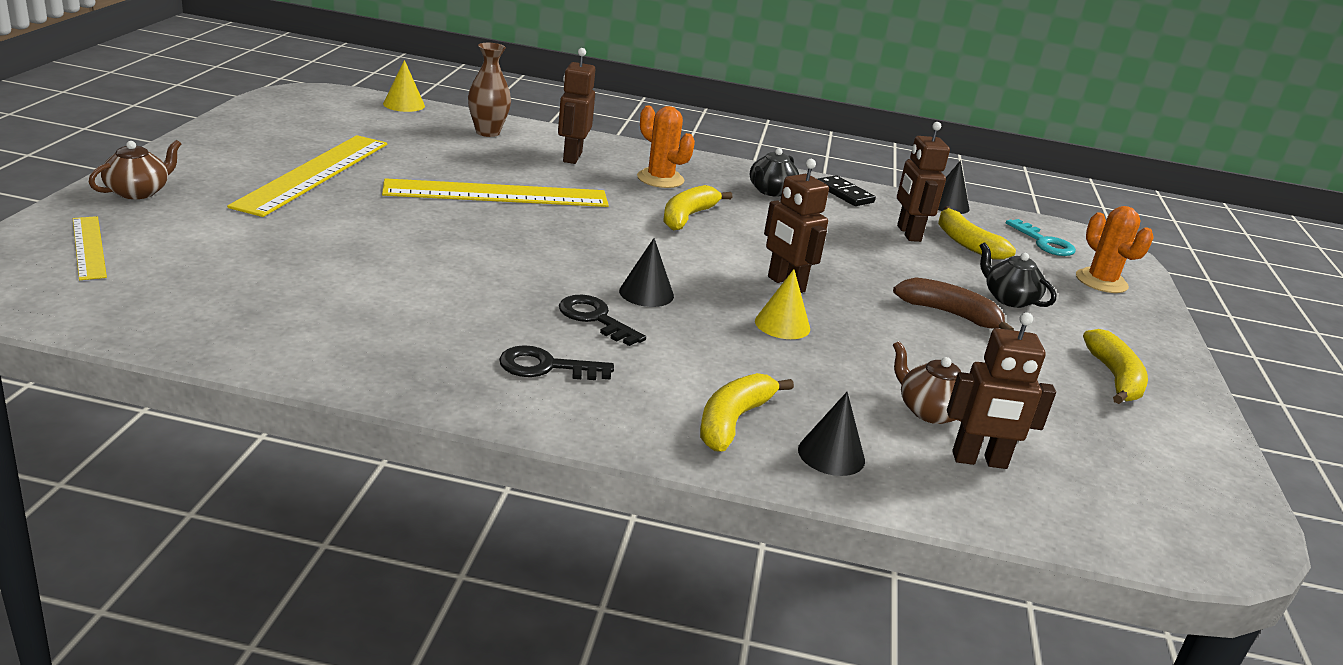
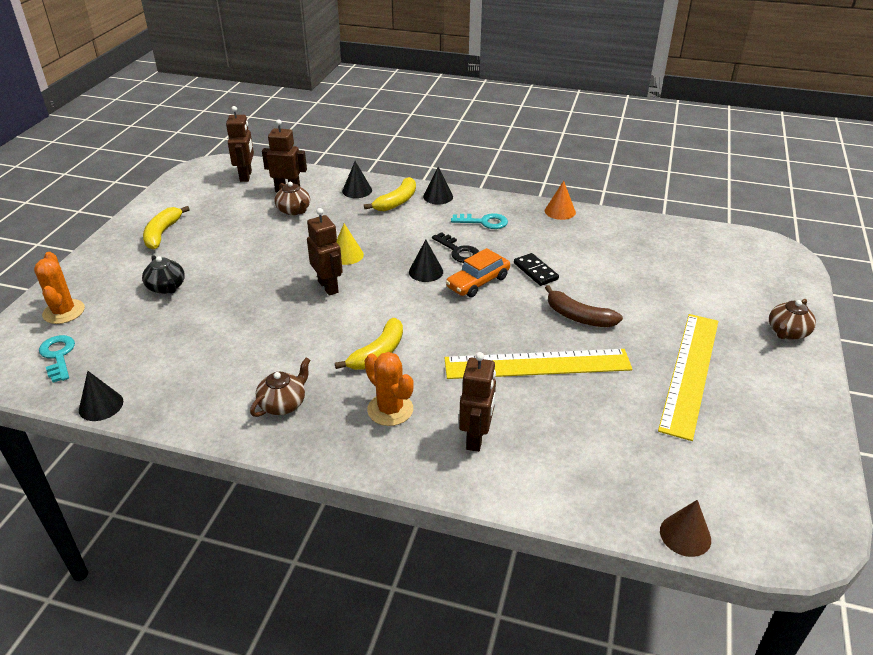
camera: 170 degrees left, 10 degrees up
(89, 247) = (760, 278): yellow ruler -> none
(379, 381) = (560, 211): none -> orange cone
(404, 104) = (685, 535): yellow cone -> brown cone
(487, 132) = (570, 478): brown vase -> none
(546, 367) = (484, 222): black key -> turquoise key
(564, 274) = (478, 282): none -> orange car
(646, 430) = (438, 196): none -> black cone
(770, 191) = (283, 404): black teapot -> brown teapot
(844, 194) = (204, 410): black domino -> black domino (535, 271)
(908, 233) = (185, 353): brown robot -> brown robot (246, 176)
(949, 314) = (226, 271): brown banana -> brown banana (578, 317)
(966, 243) = (140, 346): yellow banana -> none

